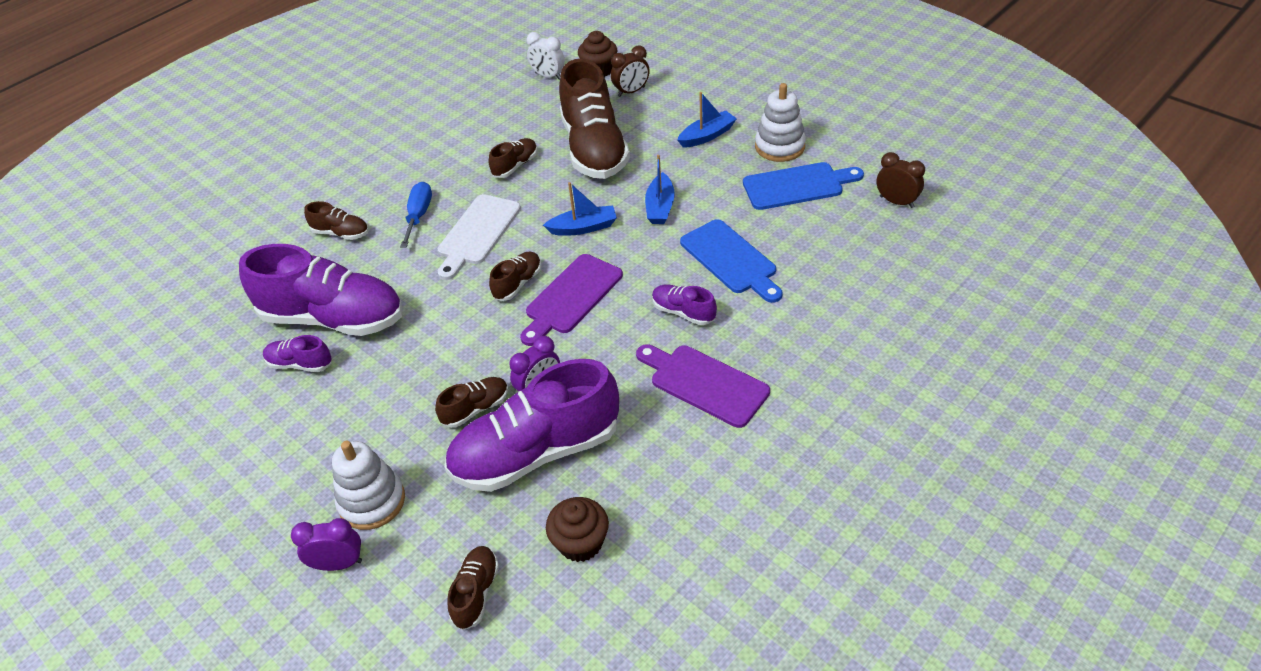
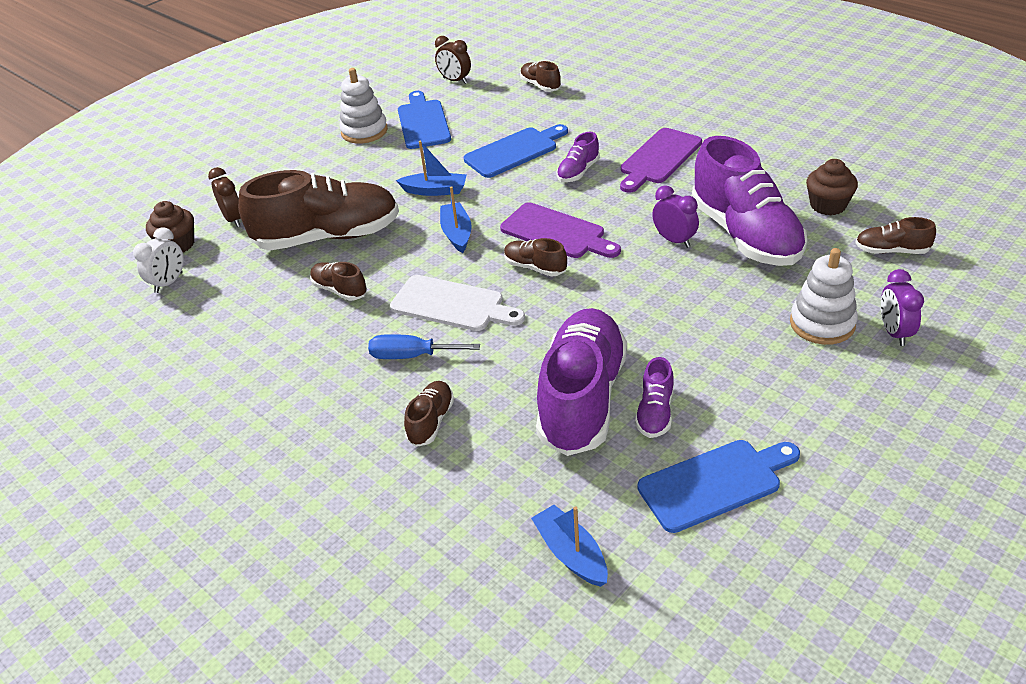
camera: 90 degrees left, 5 degrees down
(210, 398) = (715, 483): none -> blue cutting board
(475, 409) = (702, 274): brown shoe -> brown shoe (540, 86)
(707, 136) = (333, 169): blue boat -> blue boat (571, 553)
(896, 202) = (455, 81): brown clock -> brown clock turned 90 degrees counterclockwise

